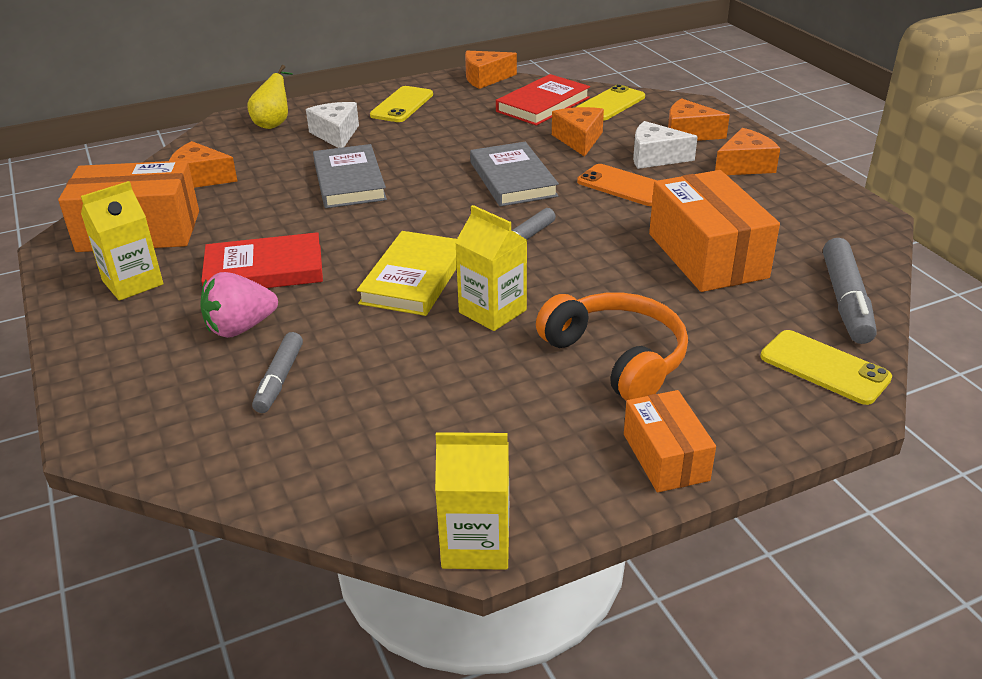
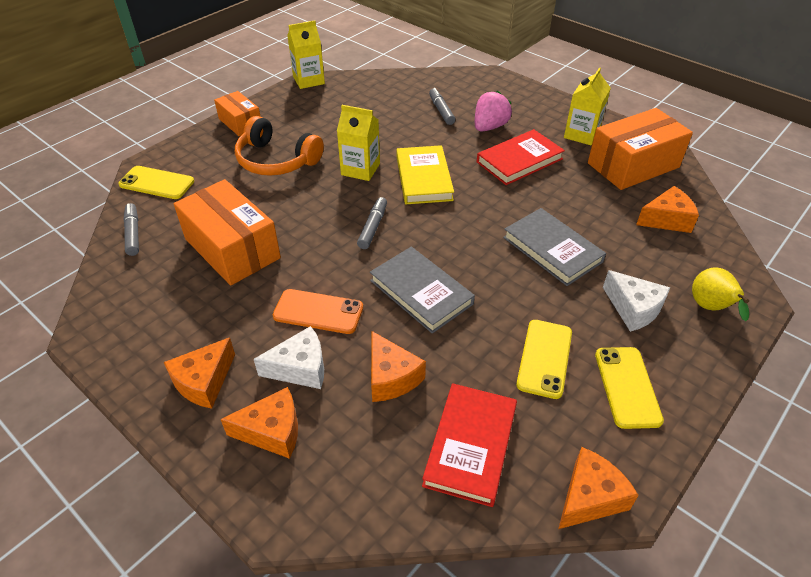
camera: 155 degrees right, 10 degrees up
(610, 104) = (388, 478): yellow phone -> yellow phone (544, 358)
(845, 301) = (133, 233): grey marker -> grey marker, size x0.65

